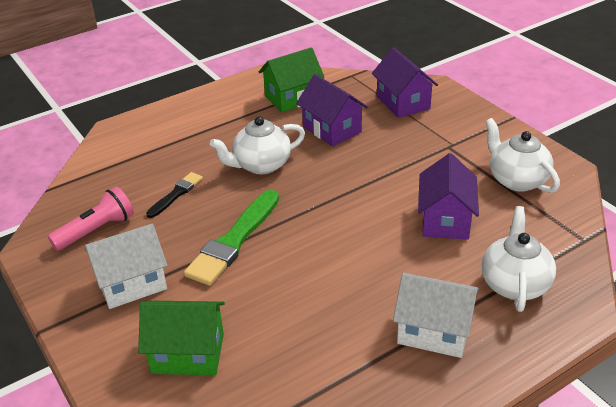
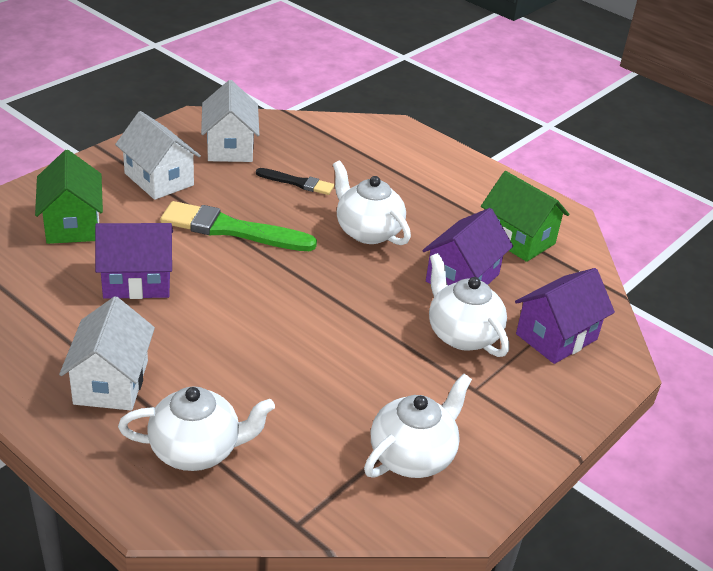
camera: 70 degrees right, 0 degrees up
(97, 230) = (230, 147): pink flashlight -> white house
(395, 140) = (462, 334): none -> white teapot
(445, 220) = (305, 386): purple house -> purple house (137, 281)

